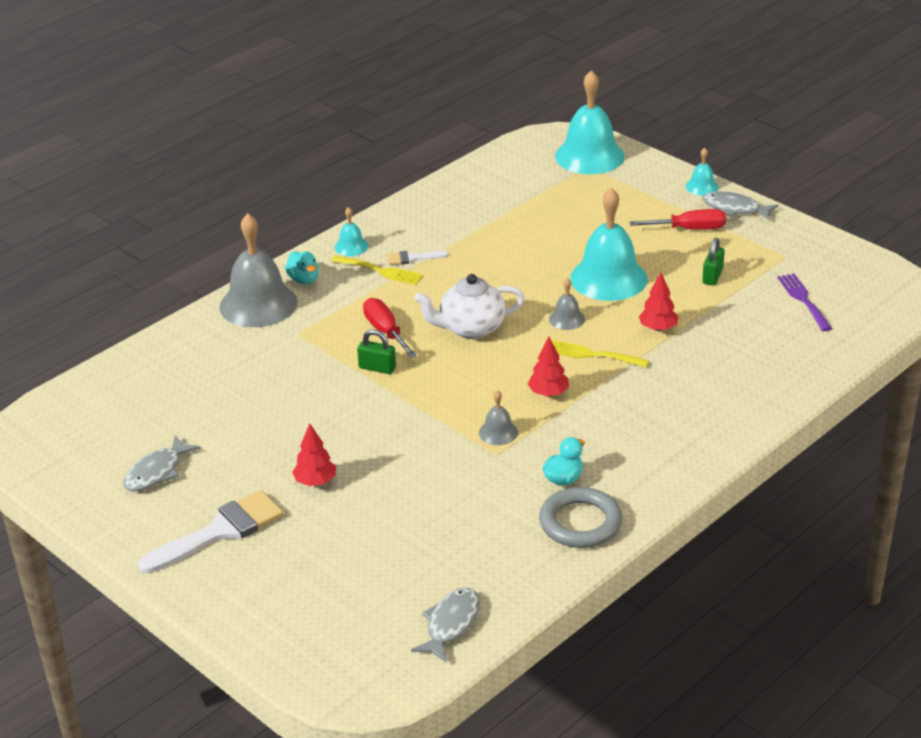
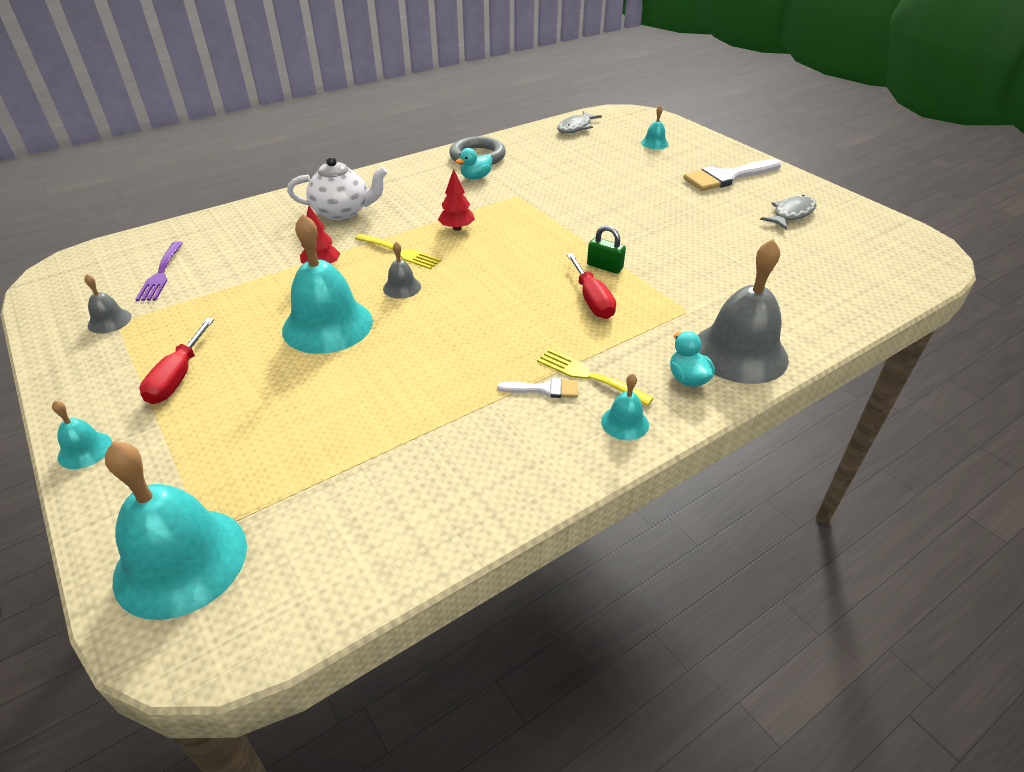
camera: 170 degrees left, 5 degrees up
(315, 482) = (660, 195): red tree -> none
(319, 598) = (654, 143): none -> turquoise bell
(471, 328) = (502, 291): white teapot -> white teapot (342, 212)
(498, 432) = (511, 208): grey bell -> grey bell (109, 321)
(689, 229) = (178, 377): red screwdriver -> red screwdriver turned 90 degrees counterclockwise
(712, 276) = (218, 311): green padlock -> none
(735, 209) = (89, 400): grey fish -> none

